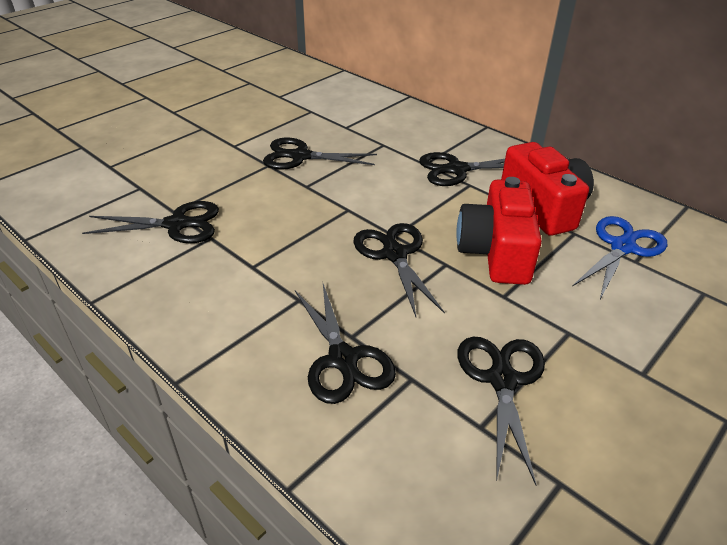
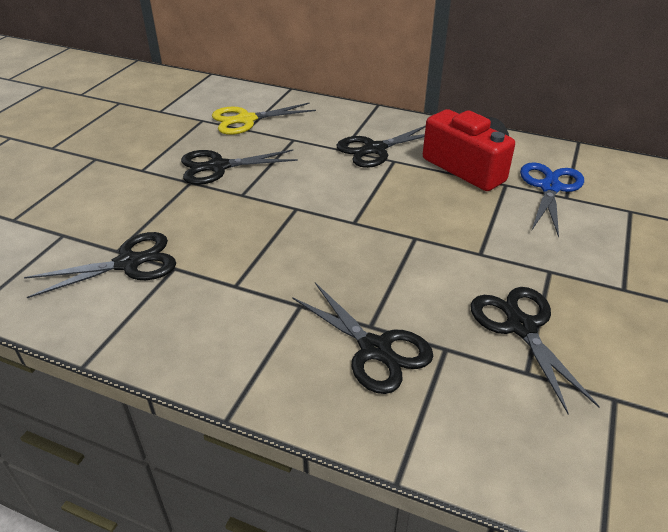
camera: 20 degrees left, 0 degrees up
(350, 118) = (246, 120): none -> yellow scissors
(394, 254) = (364, 240): black scissors -> none
(496, 252) = (451, 216): red camera -> none

